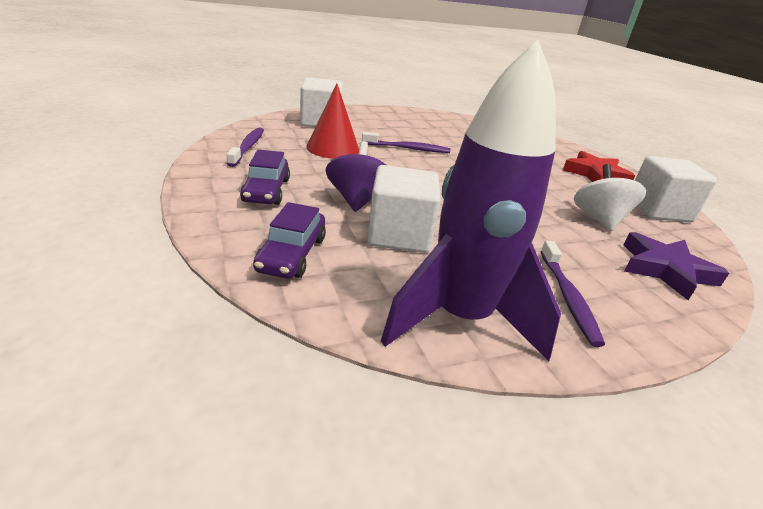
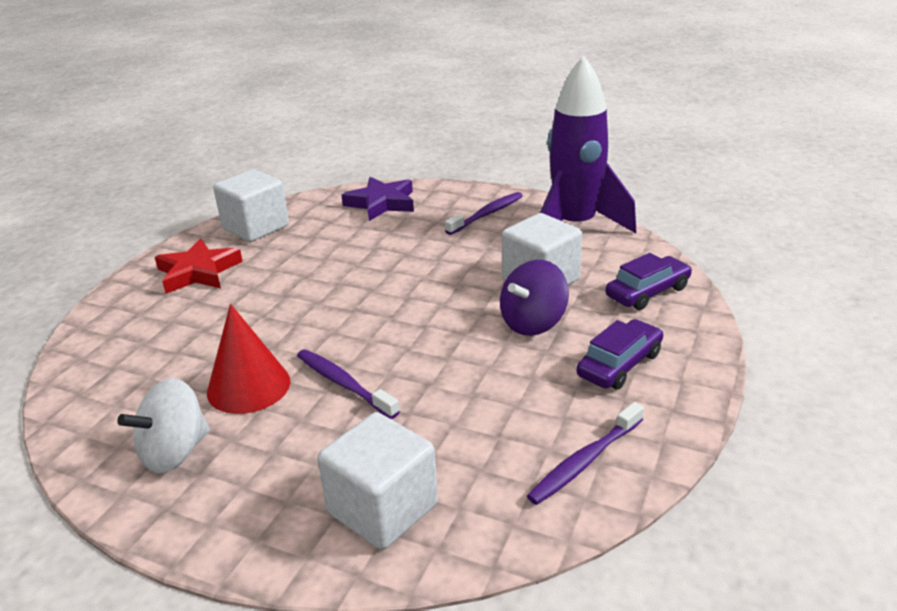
camera: 130 degrees left, 0 degrees up
(333, 148) = (455, 418): red cone -> red cone (248, 386)
(599, 219) = (334, 239): white spinning top -> white spinning top (174, 452)

